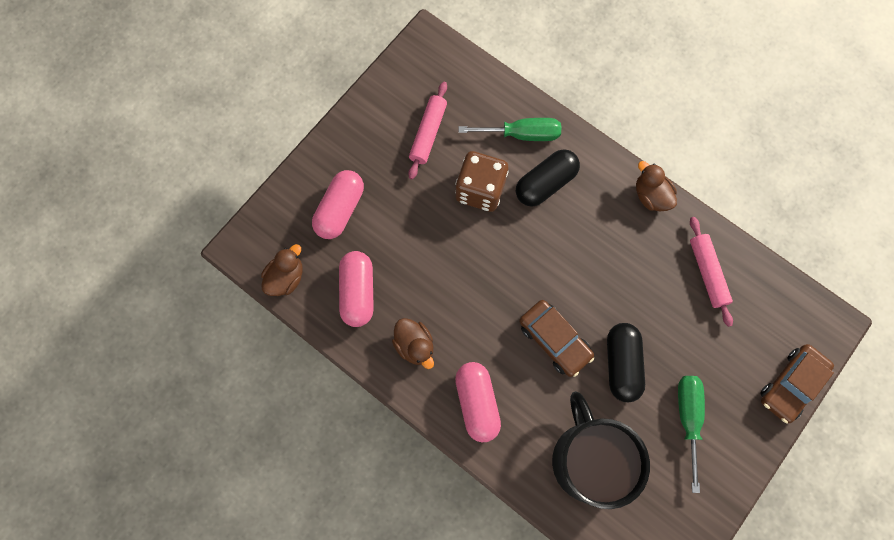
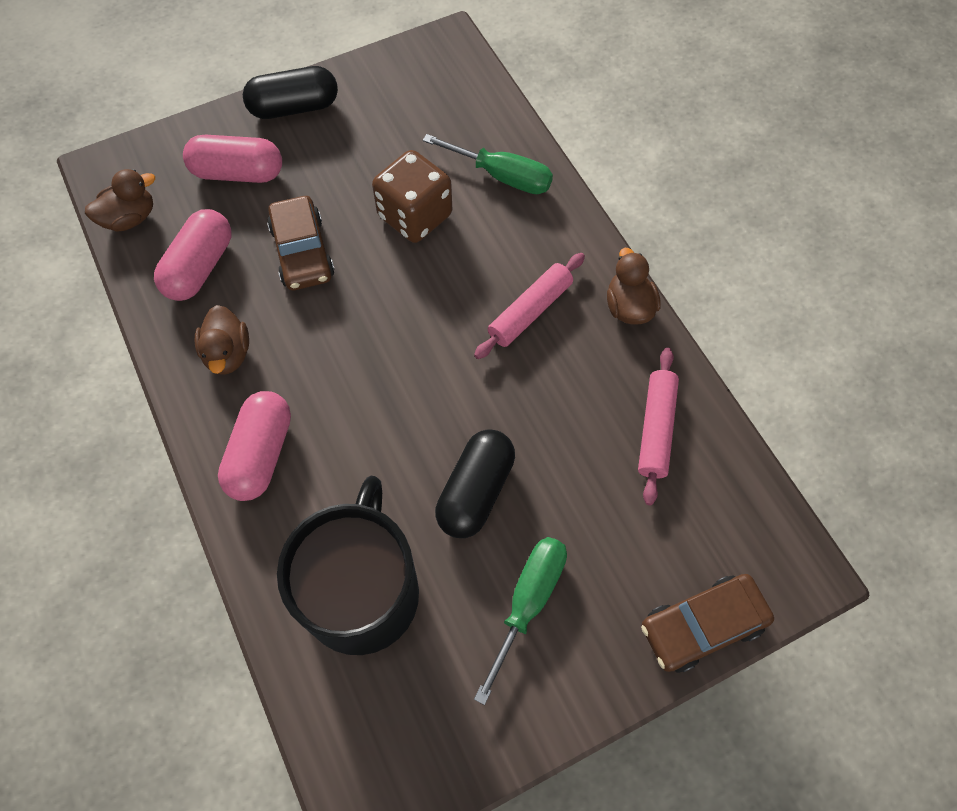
camera: 25 degrees right, 10 degrees down
(340, 210) = (238, 173): pink capsule -> pink capsule turned 45 degrees clockwise
(428, 133) = (390, 134): pink rolling pin -> pink rolling pin (530, 311)
(545, 183) = (499, 240): black capsule -> black capsule (294, 107)
(554, 340) = (404, 423): brown car -> brown car (302, 252)

